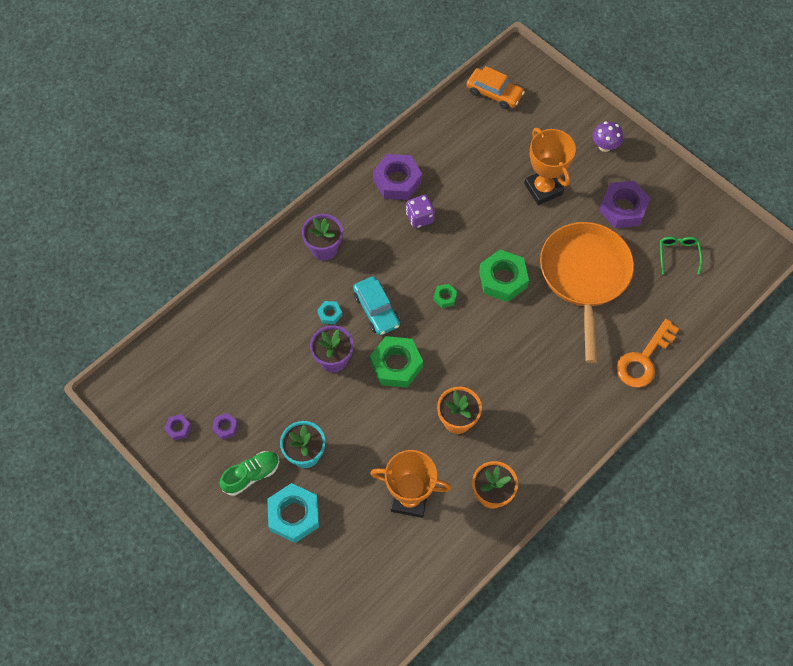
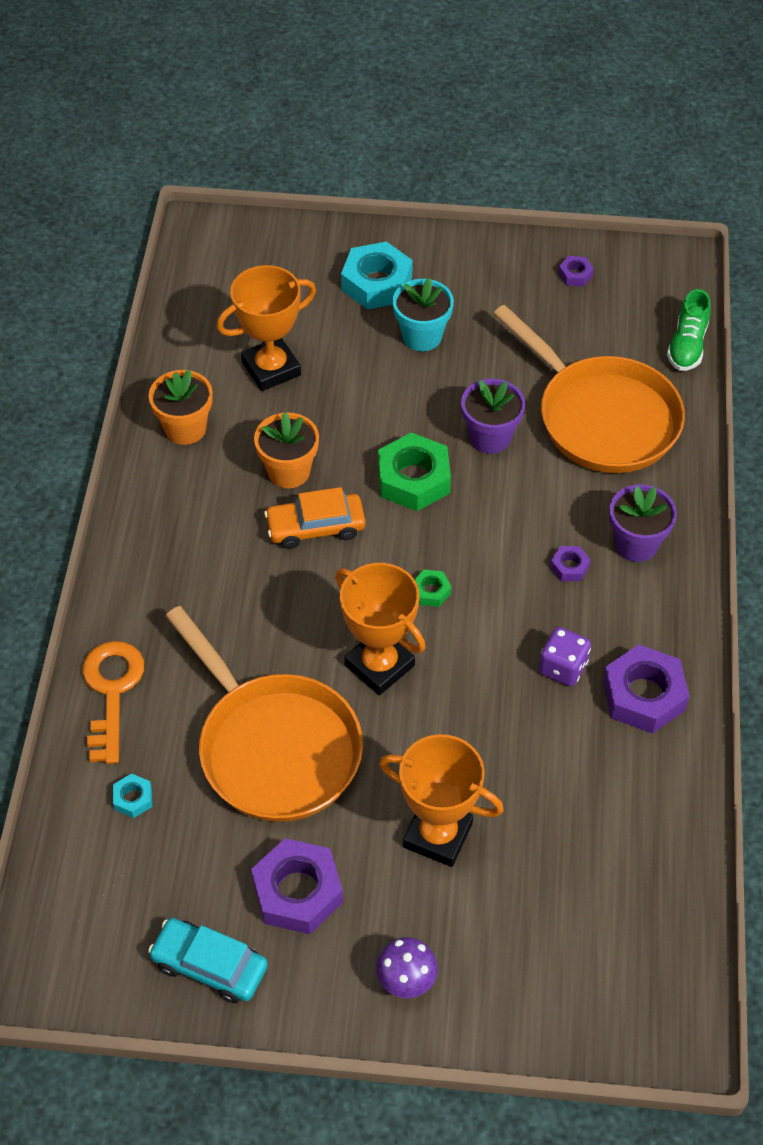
camera: 140 degrees right, 10 degrees down
(225, 427) = (530, 305): purple nut -> purple nut (569, 567)
(251, 475) = (456, 286): green shoe -> green shoe (687, 345)
(265, 327) = (601, 417): none -> orange pan
(330, 314) = (546, 479): turquoise nut -> turquoise nut (133, 798)
(376, 310) = (498, 520): turquoise car -> turquoise car (210, 965)
(494, 93) = (652, 943): orange car -> orange car (316, 527)
(502, 279) = (379, 665): green nut -> orange trophy
(678, 254) = (163, 877): green glasses -> none

